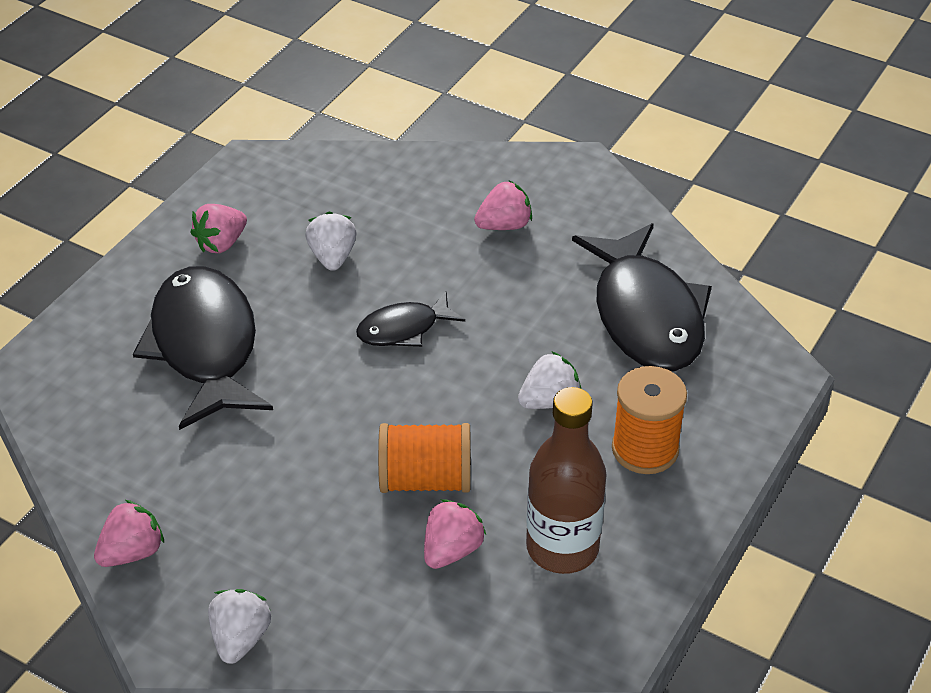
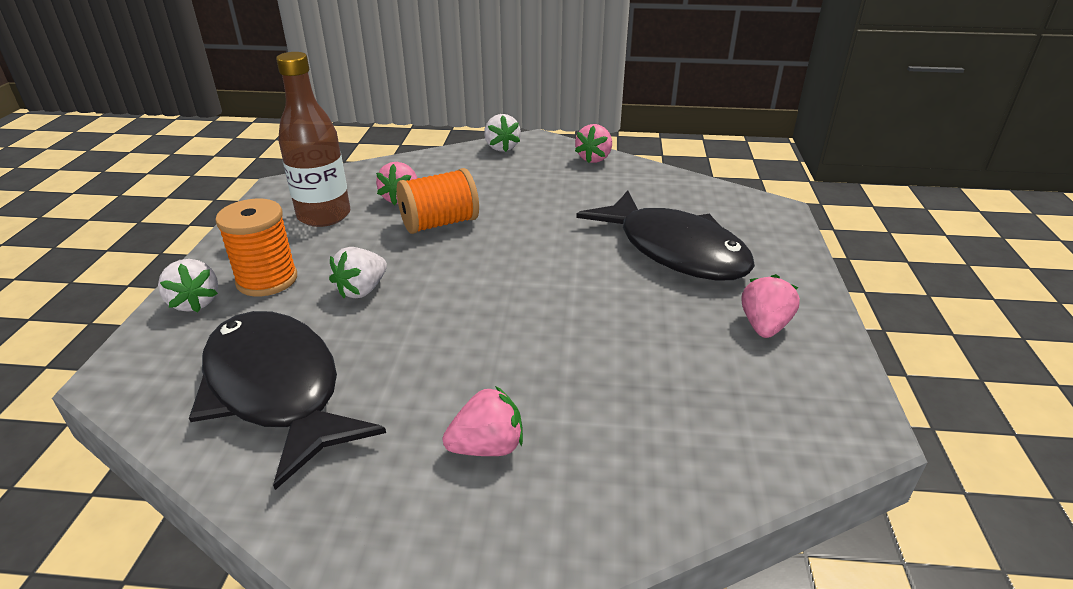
camera: 155 degrees right, 10 degrees down
(332, 257) = (648, 347): white strawberry -> white strawberry (195, 302)
(403, 329) = (525, 306): black fish -> none
(504, 225) = (487, 447): pink strawberry -> pink strawberry turned 150 degrees counterclockwise

